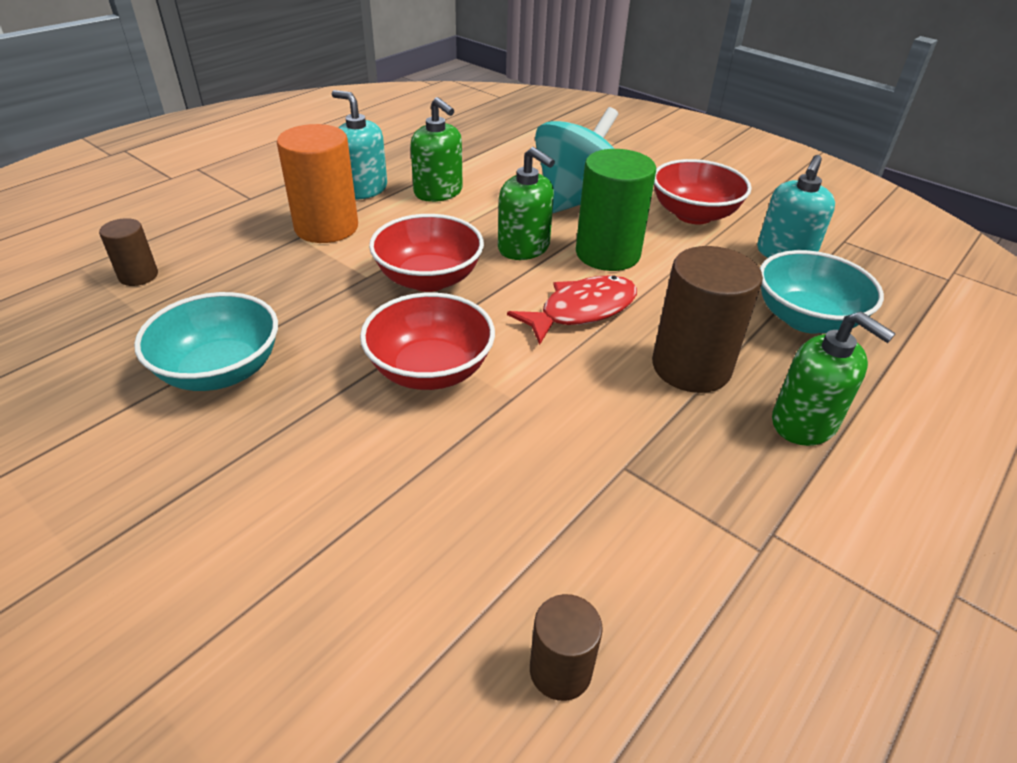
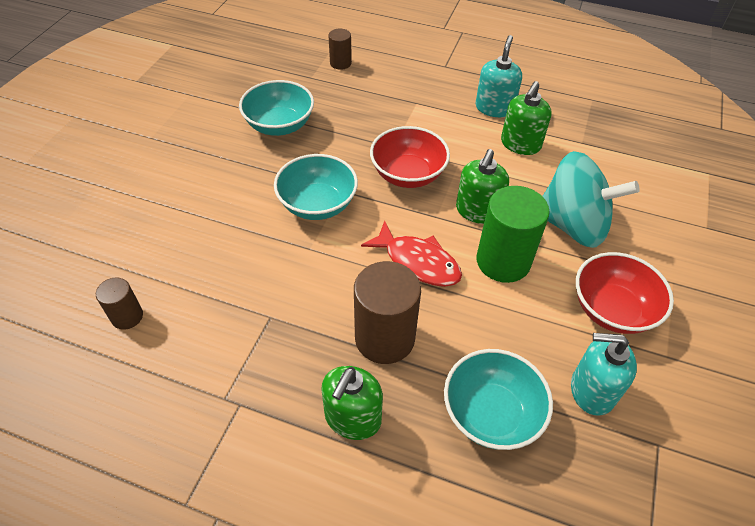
camera: 70 degrees right, 10 degrees up
(326, 227) = (435, 110): orange cylinder -> none
(430, 370) = (317, 204): red bowl -> turquoise bowl

